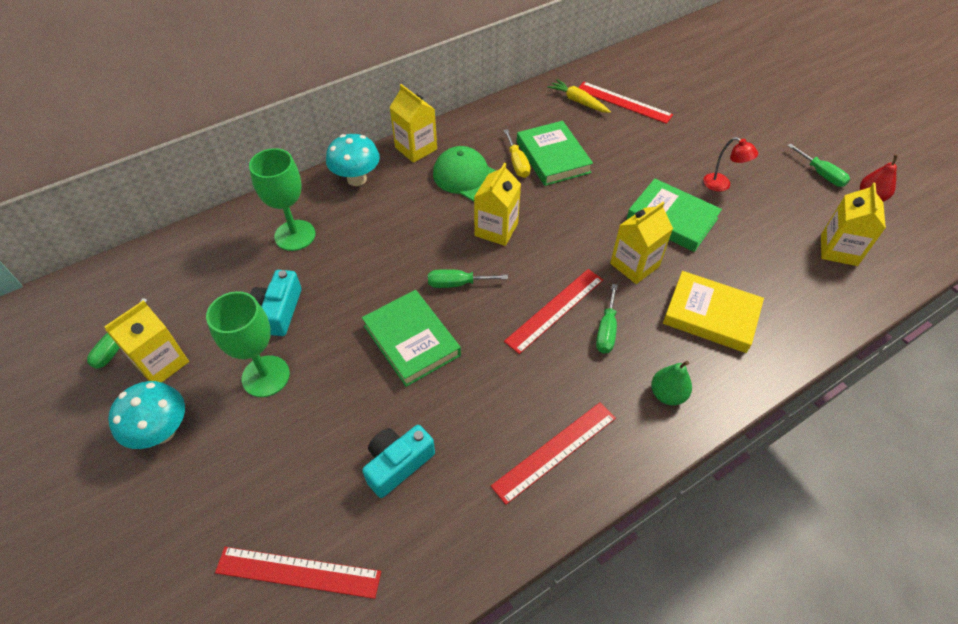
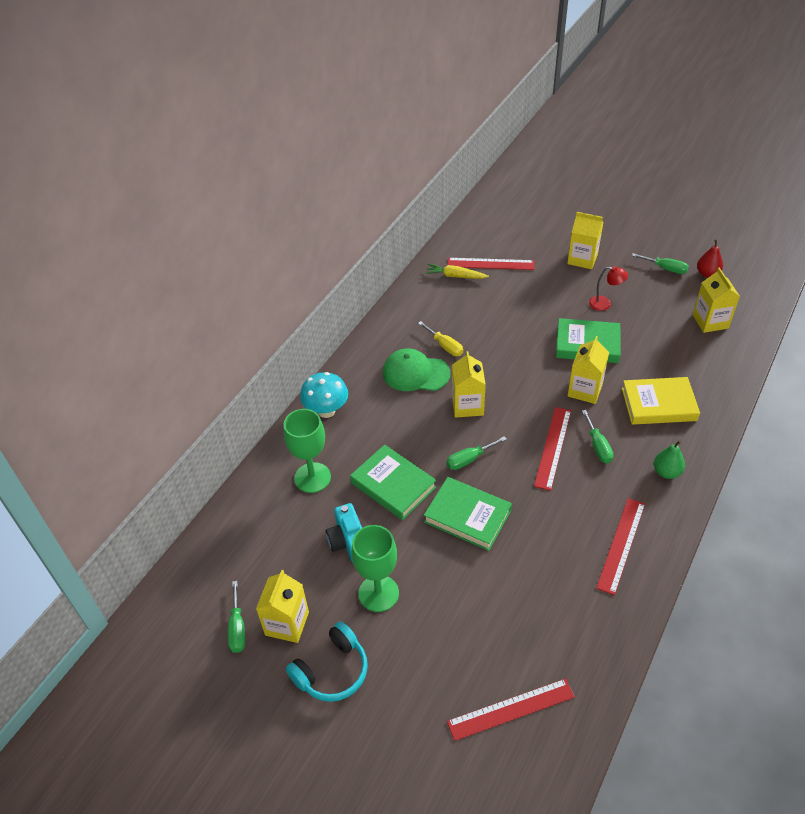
camera: 25 degrees left, 5 degrees down
(162, 432) = (332, 671): turquoise mushroom -> turquoise headphones
(397, 464) = (523, 605): turquoise camera -> none
(416, 148) = (355, 366): yellow carton -> yellow carton (582, 259)
(553, 157) = (468, 330): green book -> green book (393, 485)

